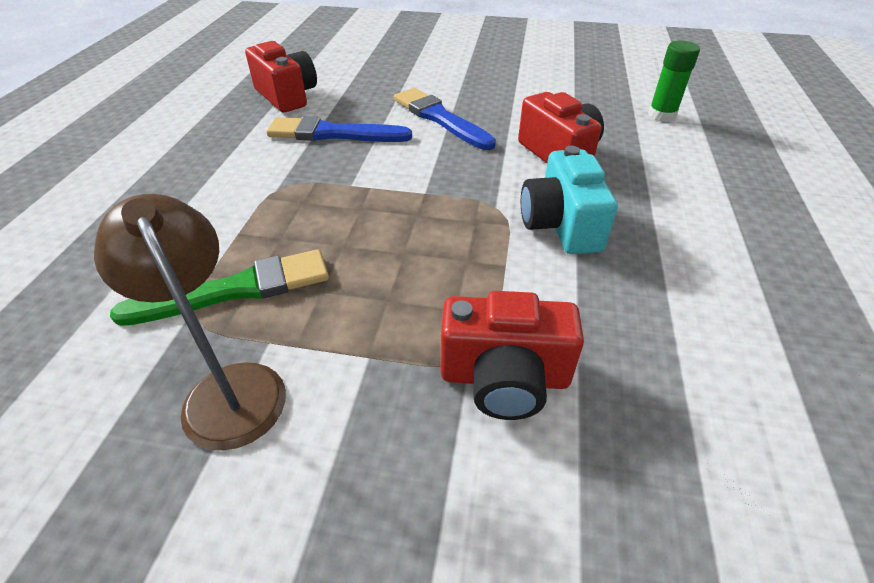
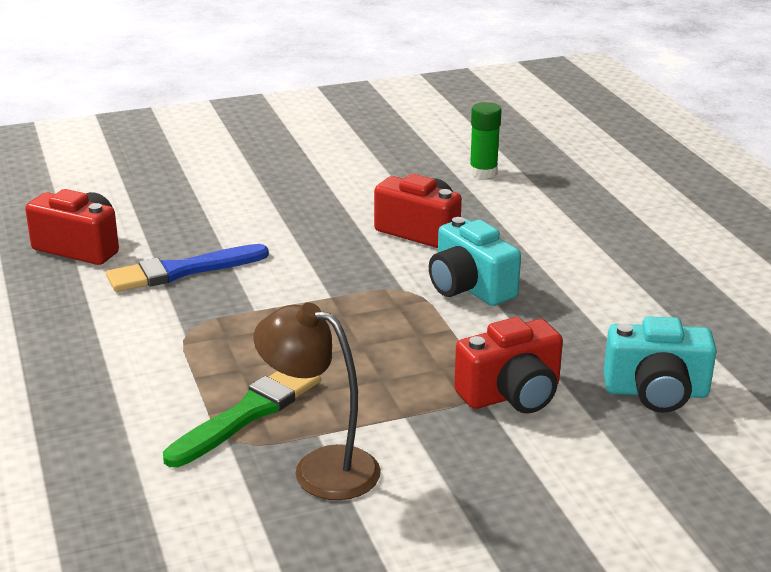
camera: 30 degrees left, 15 degrees down
(440, 118) = (277, 228): blue brush -> none
(694, 457) = (656, 392): none -> turquoise camera

